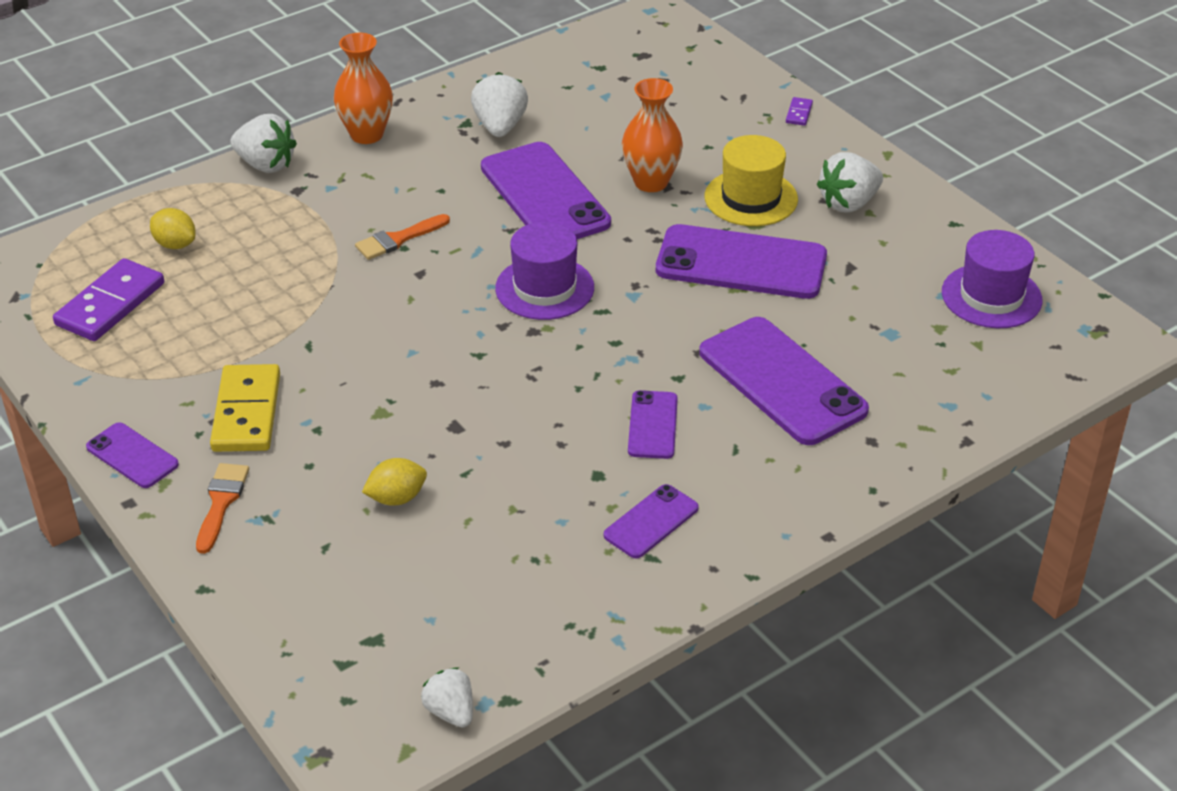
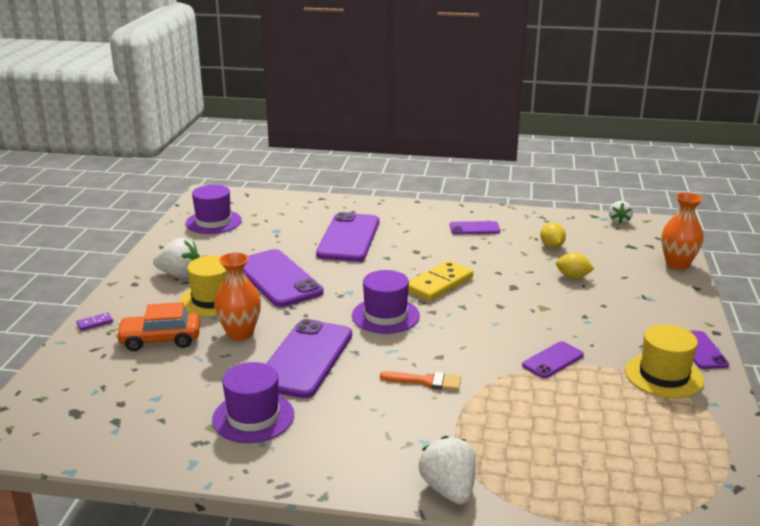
camera: 135 degrees left, 15 degrees down
(110, 304) = (662, 442): purple domino -> none
(156, 388) = (664, 375): none -> yellow hat
(175, 244) = (580, 461): yellow lemon -> yellow lemon (551, 246)
(221, 502) = (663, 311): orange brush -> none
(246, 412) = (617, 340): yellow domino -> yellow domino (439, 284)
(367, 134) = (345, 468): orange vase -> orange vase (677, 264)
(500, 127) = (253, 417): white strawberry -> purple hat
(653, 425) = (425, 250): purple phone -> purple phone (552, 360)
(707, 135) = (160, 340): none -> orange car

